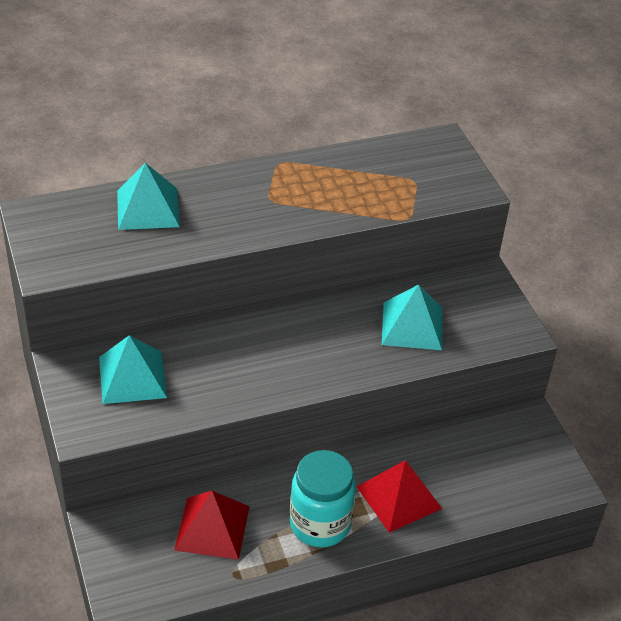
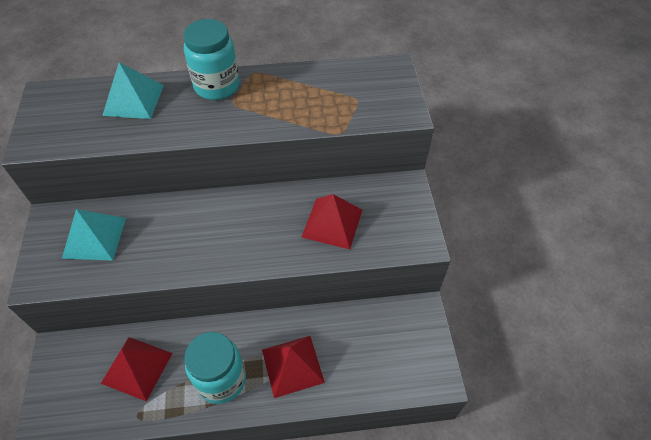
camera: 15 degrees right, 10 degrees up
(242, 182) = (217, 86): none -> turquoise jar
(412, 325) = (332, 223): turquoise pyramid -> red pyramid

